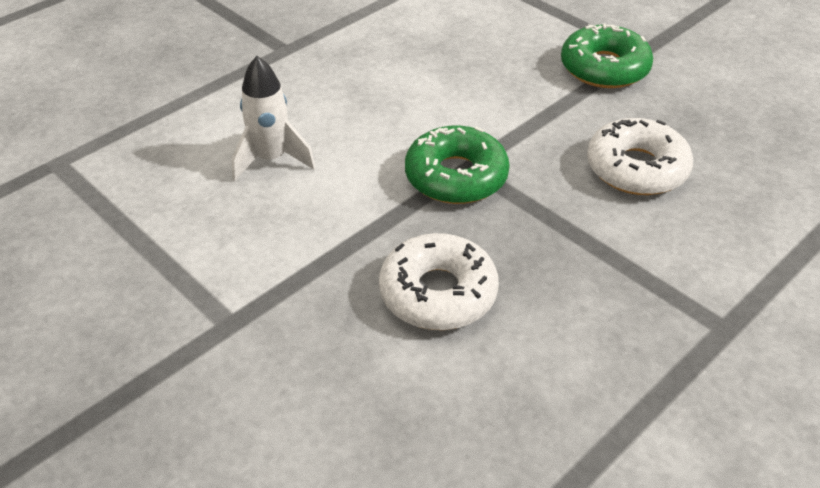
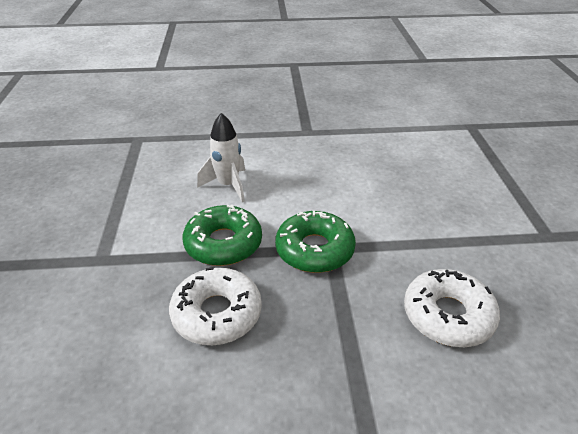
camera: 40 degrees right, 5 degrees down
(604, 68) = (504, 233): green donut -> green donut (223, 243)

